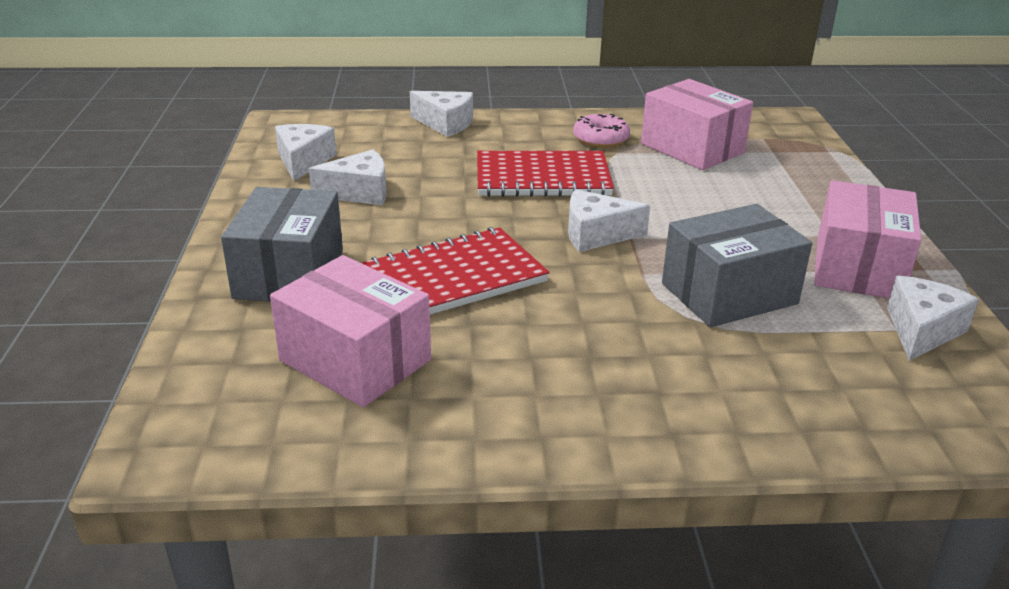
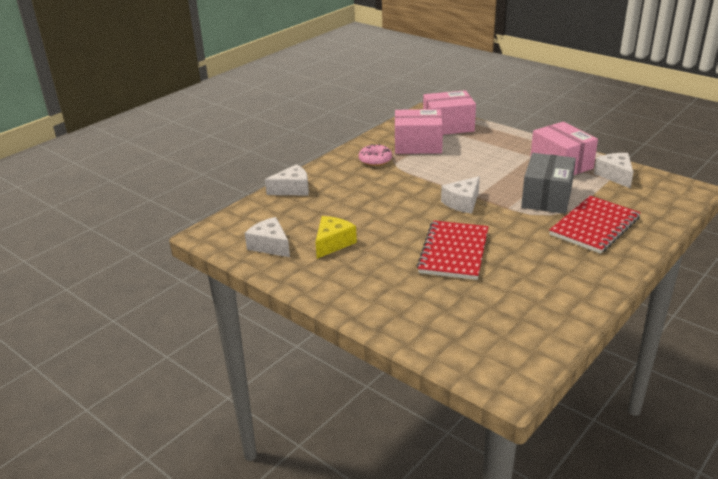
camera: 45 degrees left, 0 degrees up
(289, 274) = (391, 294): grey box -> none
(355, 360) = (492, 305): pink box -> pink box (448, 126)
(359, 192) = (333, 243): white cheese -> yellow cheese
(542, 178) = (392, 191): red notebook -> red notebook (594, 226)

